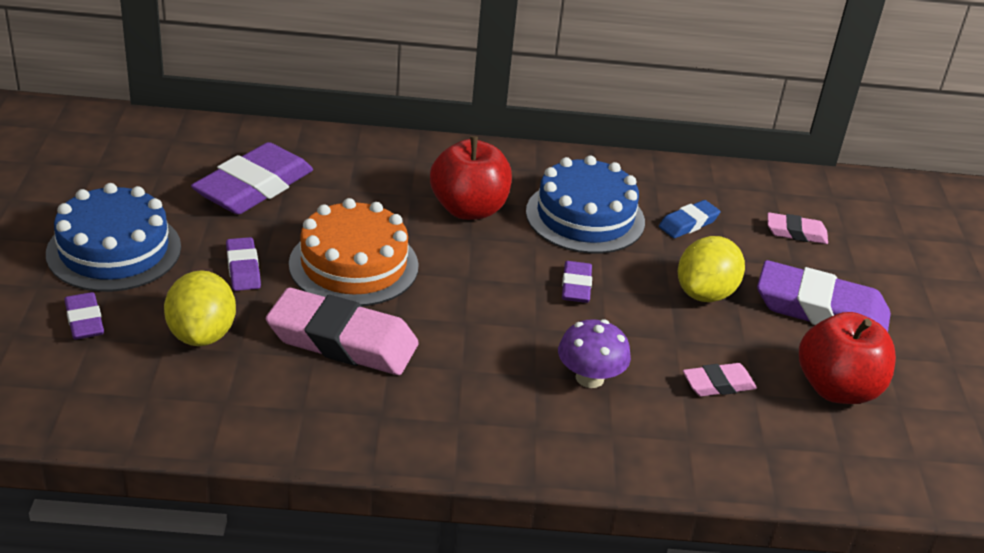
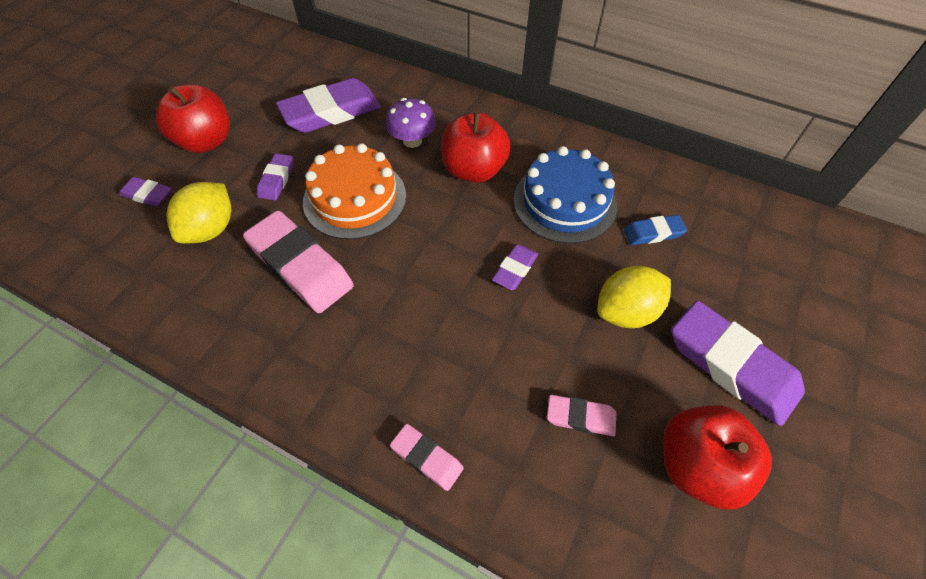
camera: 30 degrees right, 20 degrees up
(84, 321) = (147, 194): purple eraser -> purple eraser turned 75 degrees counterclockwise
(114, 250) = (206, 141): blue cake -> red apple
(589, 378) = (468, 368): purple mushroom -> purple mushroom (412, 140)
(796, 233) = (753, 271): pink eraser -> pink eraser (426, 458)

